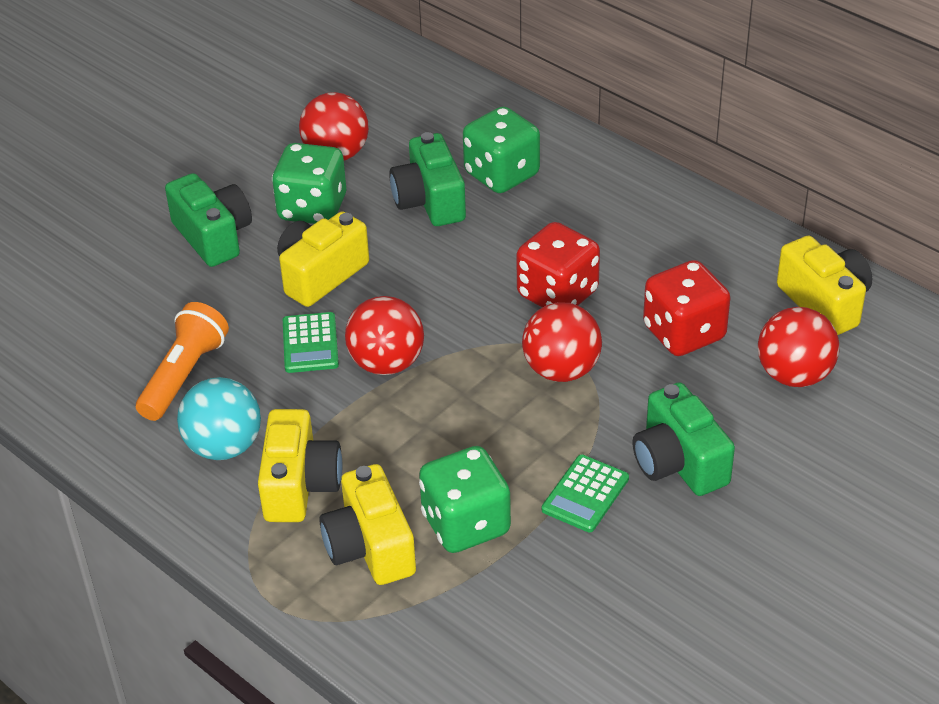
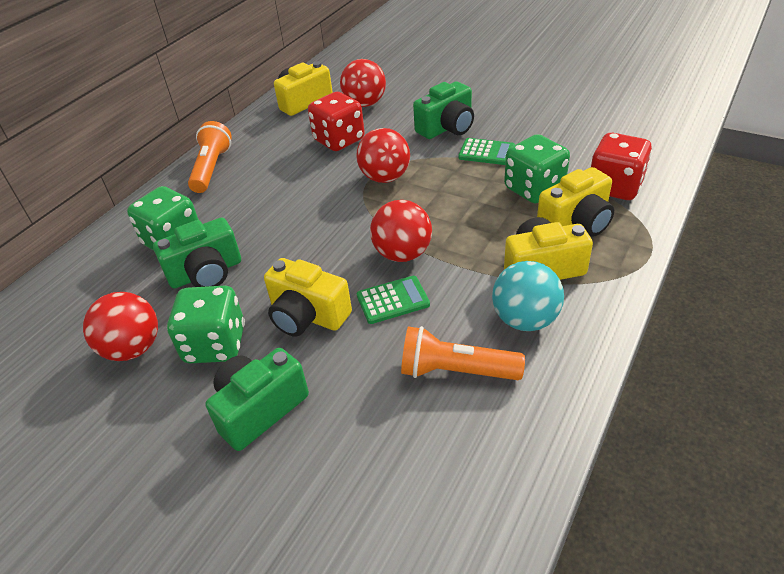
camera: 100 degrees left, 0 degrees up
(557, 294) = (311, 191): red dice -> red dice (615, 187)
(654, 203) = (211, 168): none -> orange flashlight

